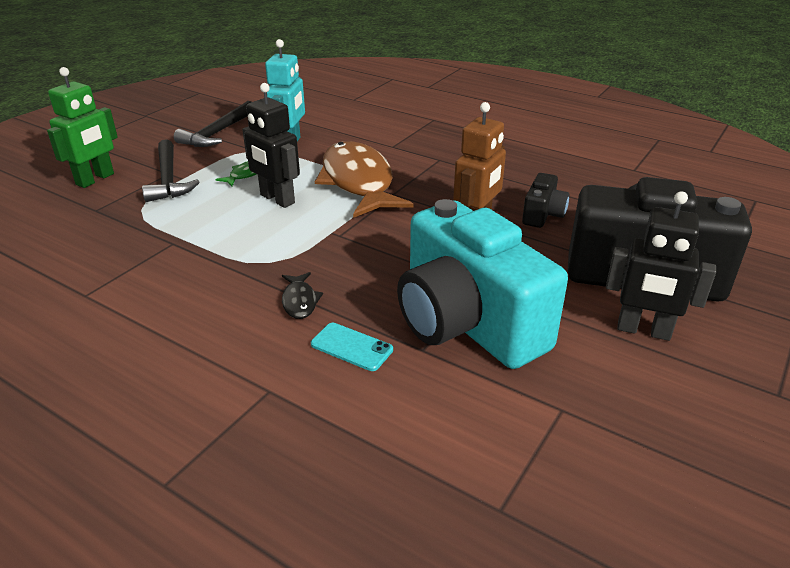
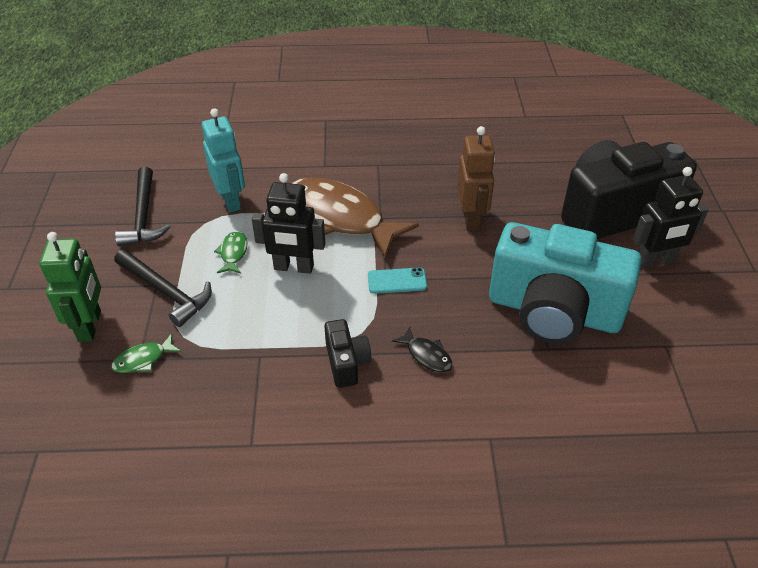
camera: 35 degrees left, 10 degrees up
(97, 211) = (143, 359): none -> green fish
(351, 347) = (504, 372): turquoise phone -> turquoise phone (397, 281)
(543, 214) = (507, 189): black camera -> black camera (346, 363)

